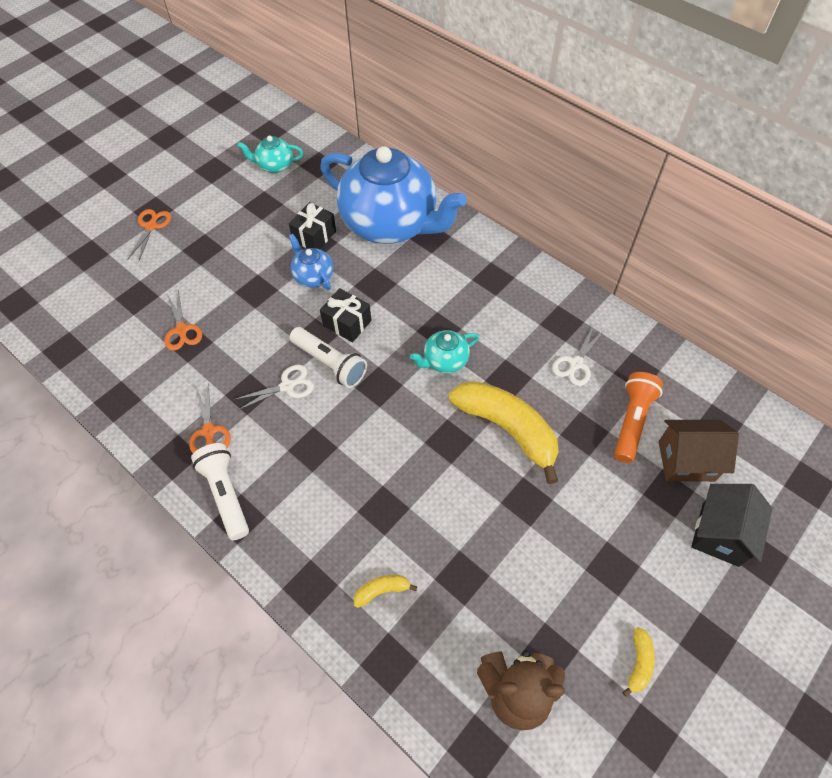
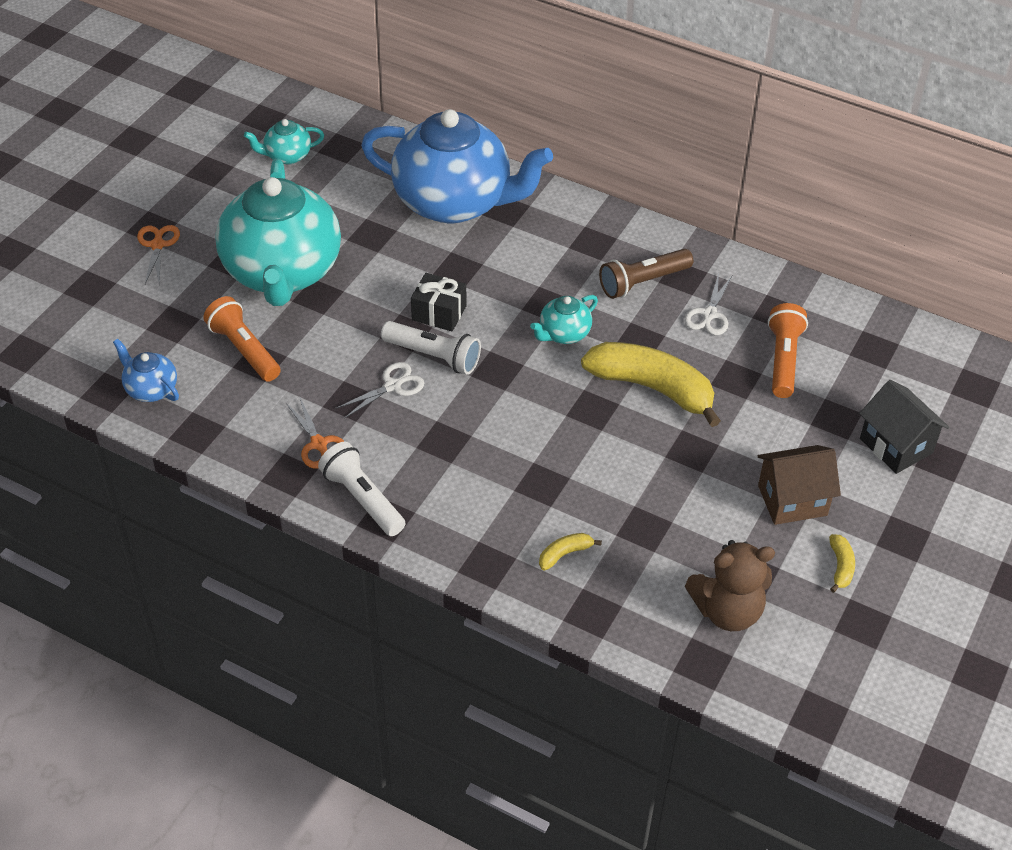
camera: 15 degrees left, 10 degrees down
(182, 330) = (244, 350): orange scissors -> orange flashlight
(236, 265) = (282, 272): none -> turquoise teapot
(313, 276) = (381, 271): blue teapot -> blue teapot (151, 389)
(314, 236) = (366, 227): black gift -> none
(525, 322) = (642, 282): none -> brown flashlight
(686, 461) = (848, 387): brown house -> brown house (792, 500)
(720, 534) = (896, 446): black house -> black house turned 45 degrees counterclockwise

